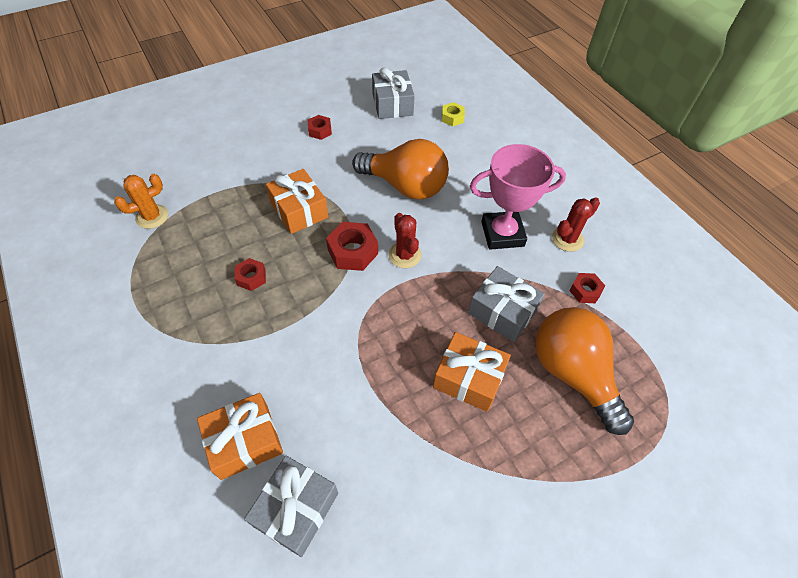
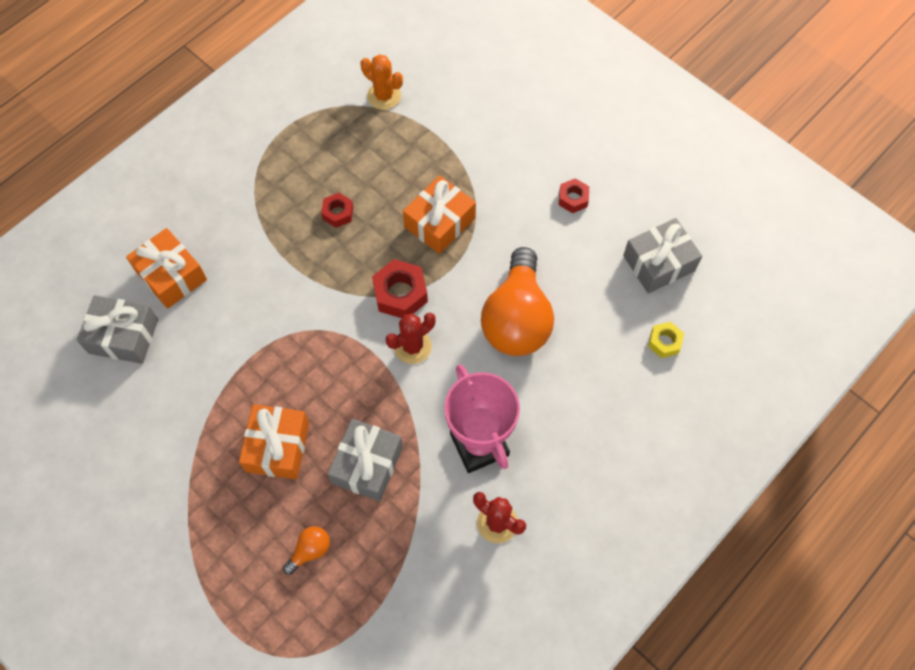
camera: 75 degrees right, 10 degrees up
(572, 373) = (310, 550): orange light bulb -> orange light bulb, size x0.41
(585, 291) = (423, 552): red nut -> none

